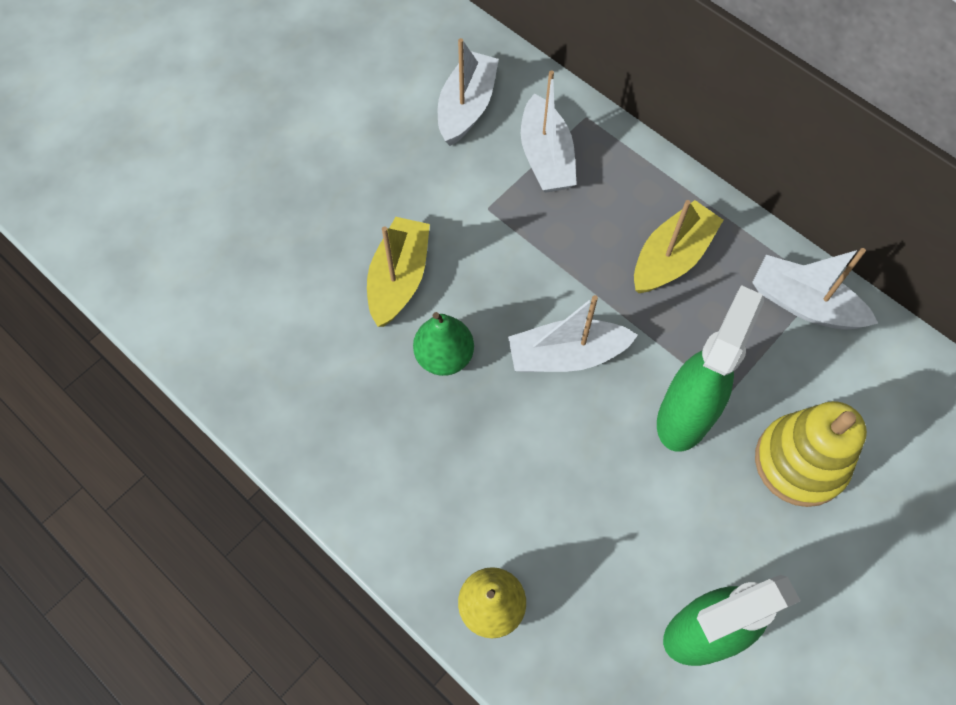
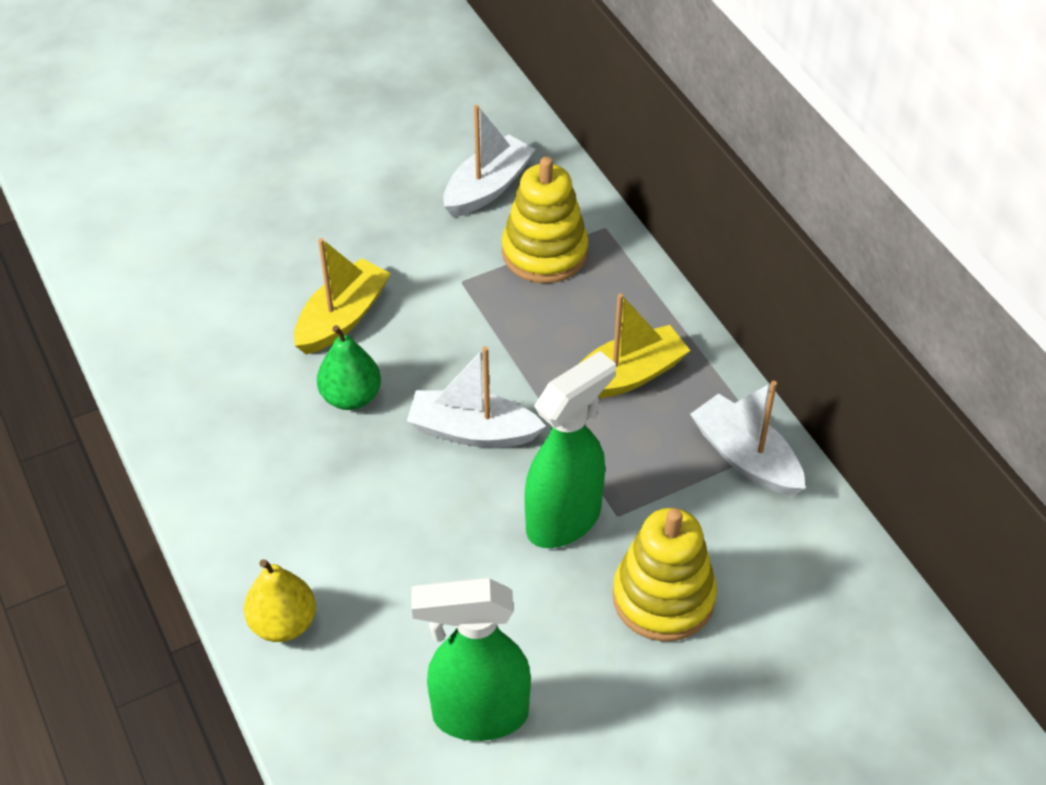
camera: 20 degrees right, 15 degrees down
(546, 157) = (544, 252): white boat -> yellow stacking toy

